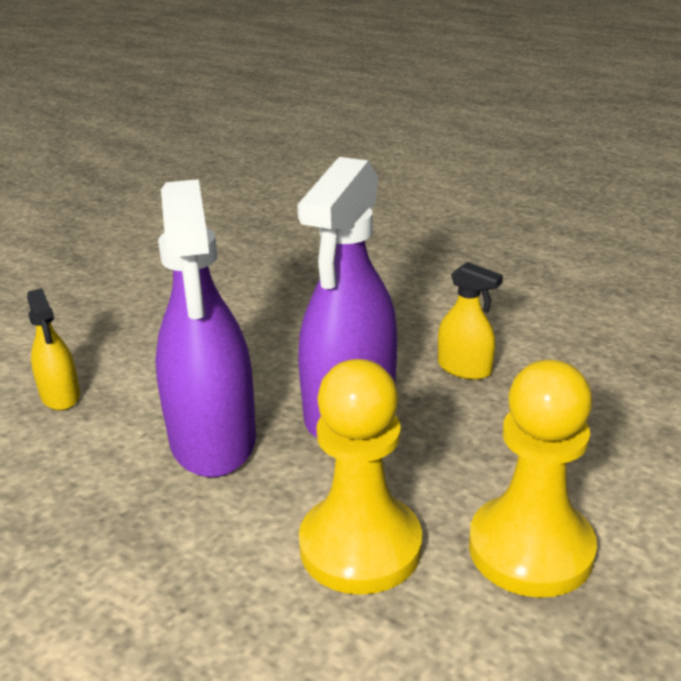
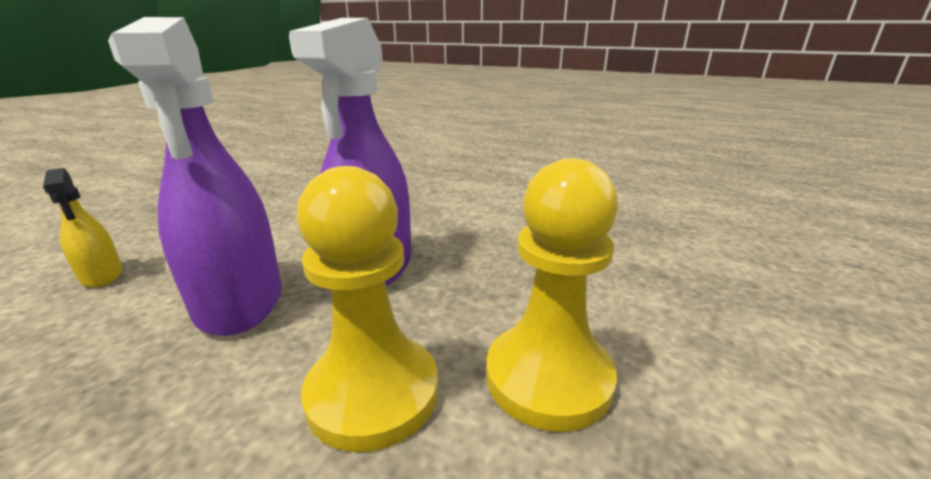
camera: 10 degrees left, 5 degrees down
(464, 368) = (467, 235): yellow spray bottle -> none

